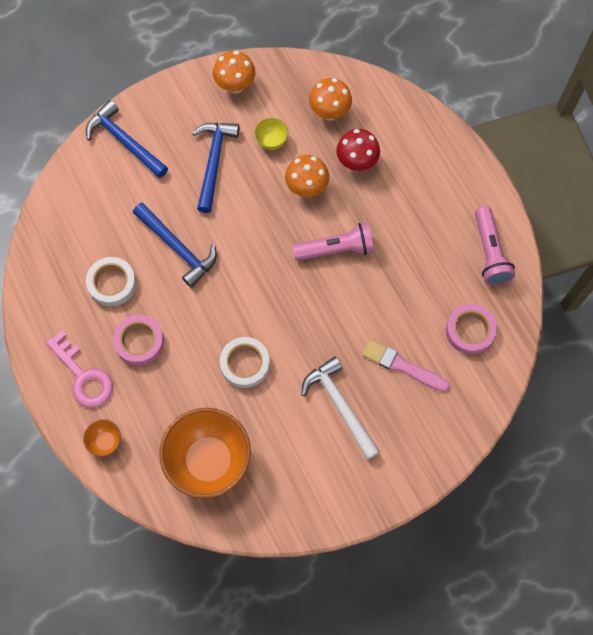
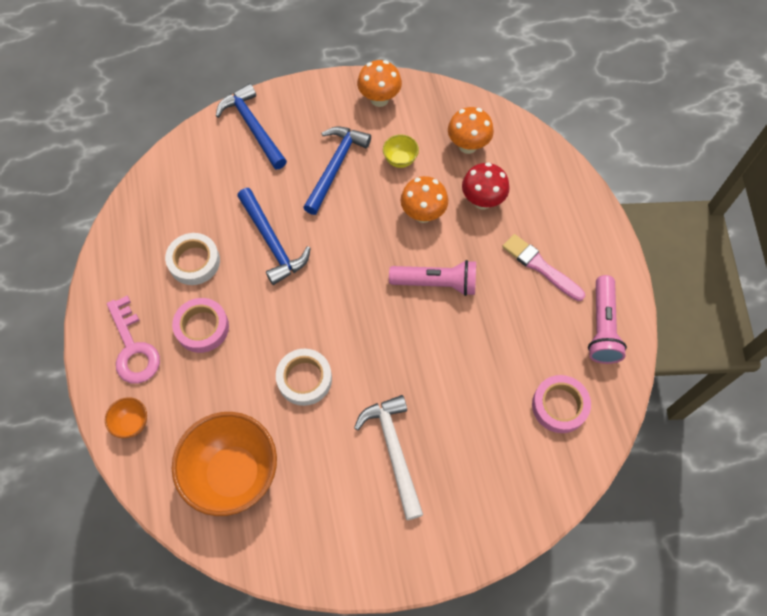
camera: 15 degrees right, 5 degrees down
(402, 366) = (474, 425): pink brush -> pink brush (540, 267)

